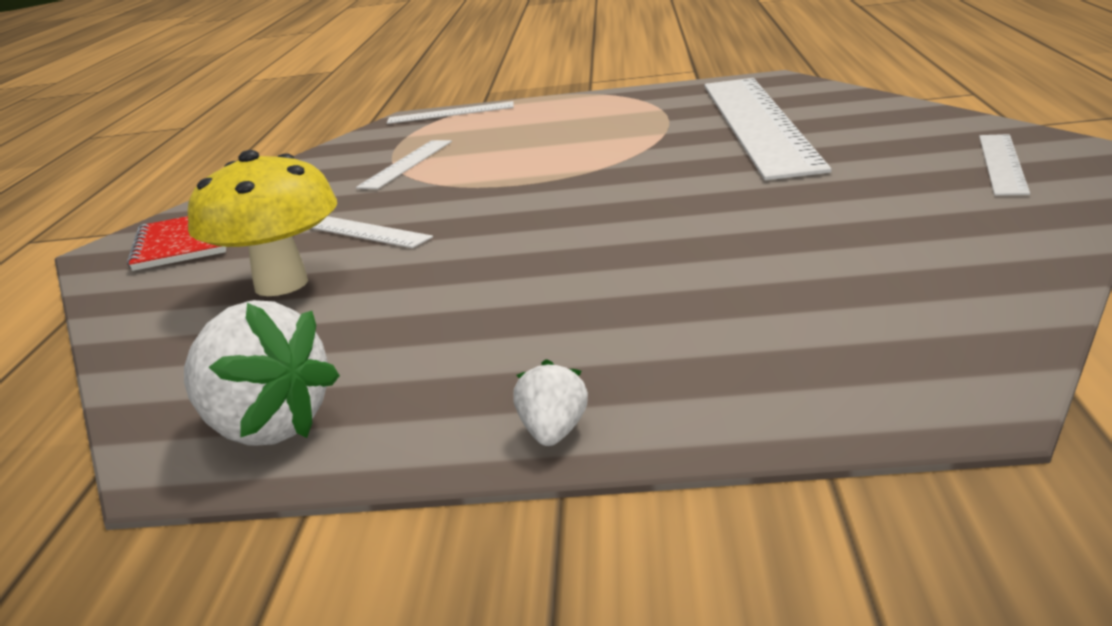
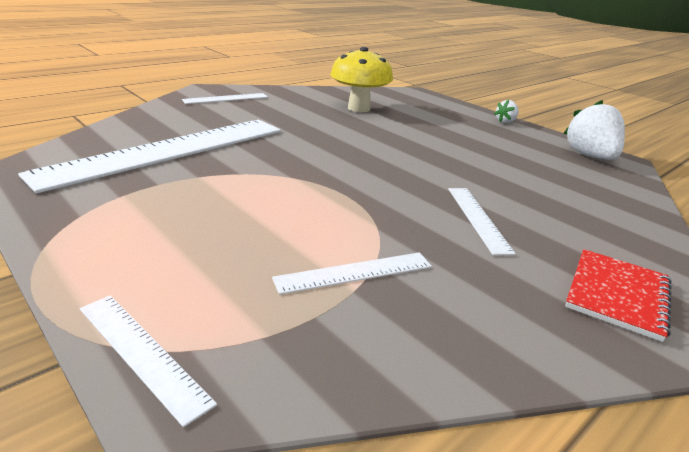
camera: 140 degrees left, 5 degrees up
(281, 284) = (554, 207): yellow mushroom -> yellow mushroom (359, 108)

